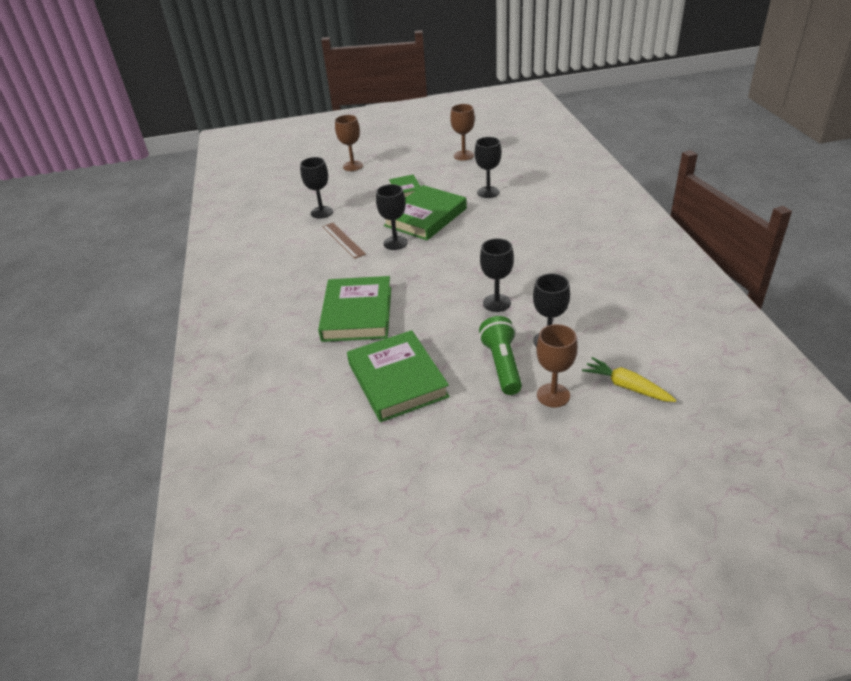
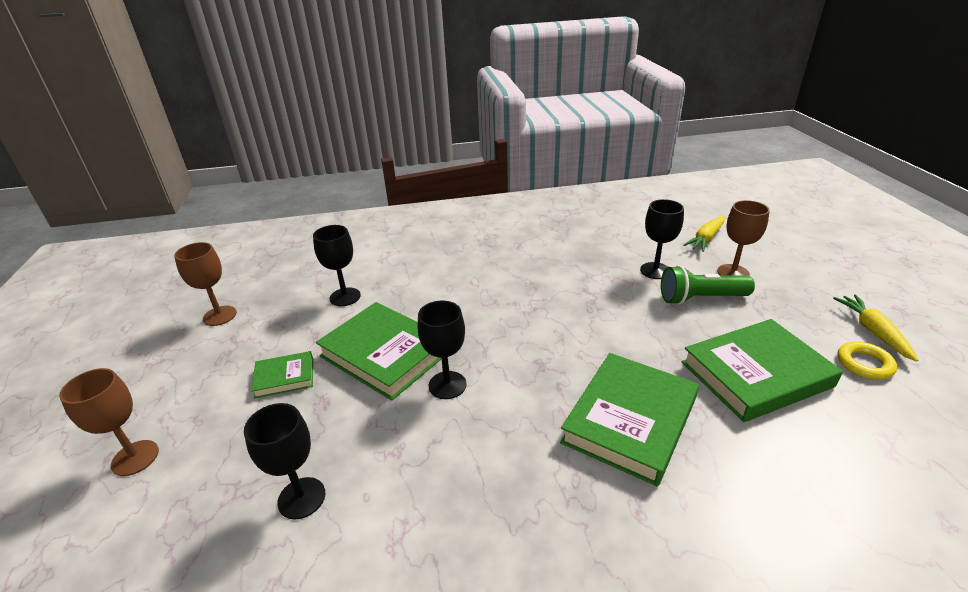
camera: 90 degrees left, 5 degrees down
(343, 240) = (419, 453): brown ruler -> none
(357, 313) = (630, 420): green book -> green book turned 60 degrees counterclockwise
(406, 450) = (864, 364): none -> yellow ring
(454, 474) = (872, 331): none -> yellow carrot
(496, 303) = (595, 298): black goblet -> none

